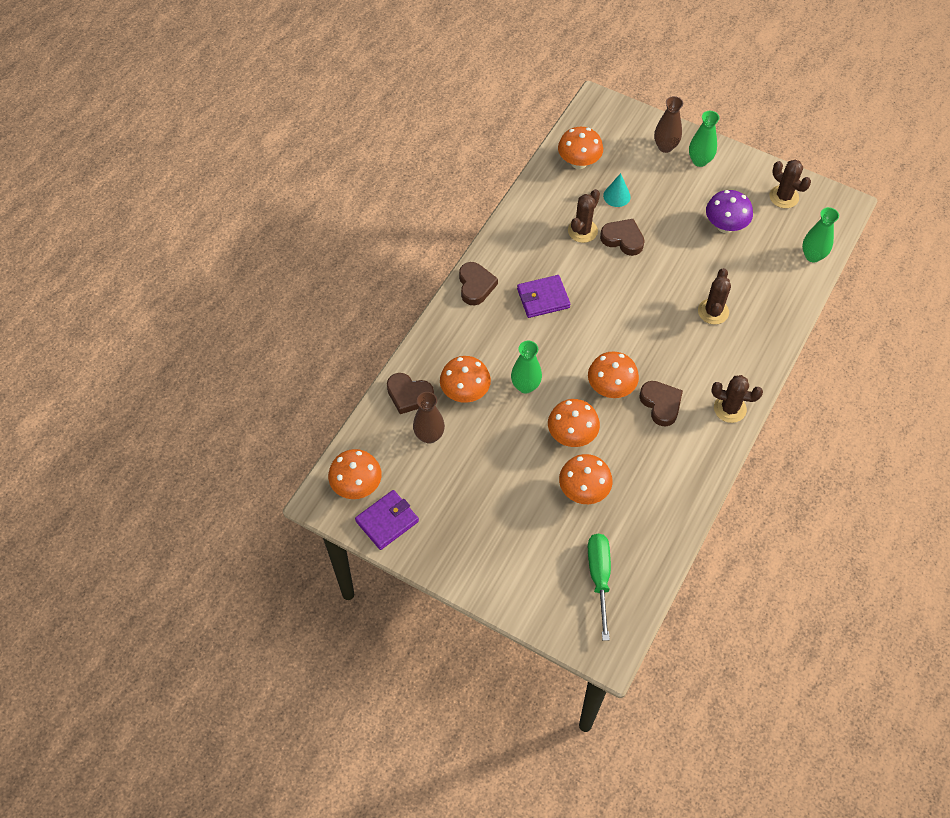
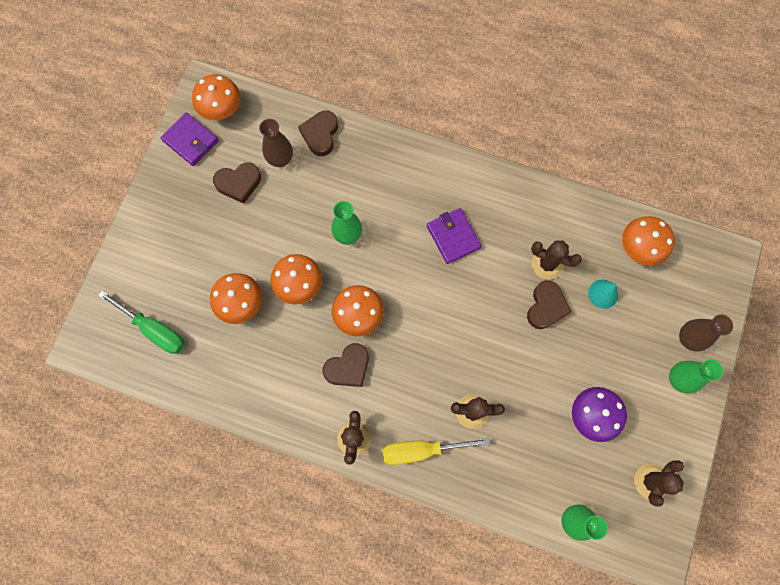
camera: 80 degrees right, 15 degrees up
(465, 392) = (331, 182): orange mushroom -> none
(475, 286) = (455, 171): brown heart -> brown heart (239, 183)
(599, 578) = (154, 329): green screwdriver -> green screwdriver turned 45 degrees clockwise
(745, 356) = (422, 450): none -> yellow screwdriver

